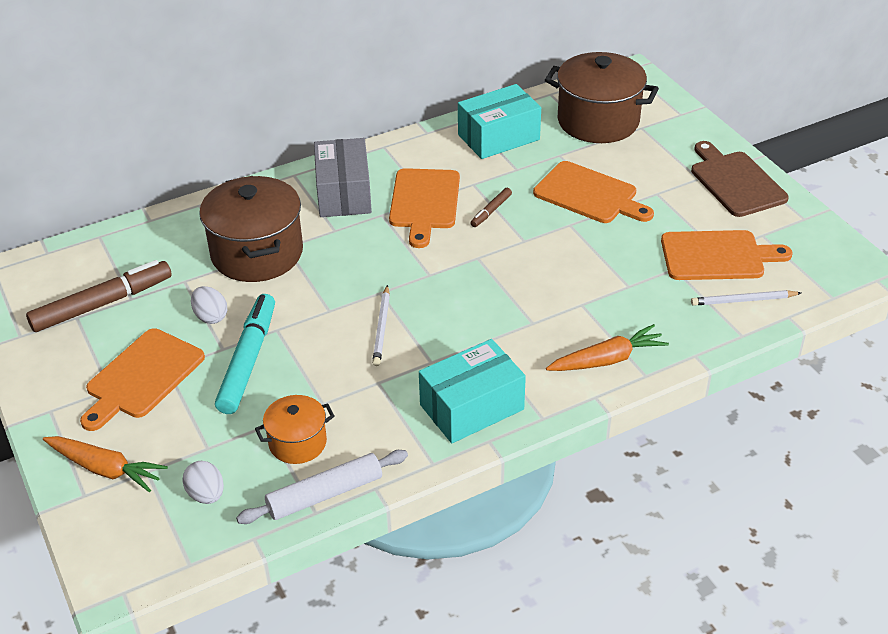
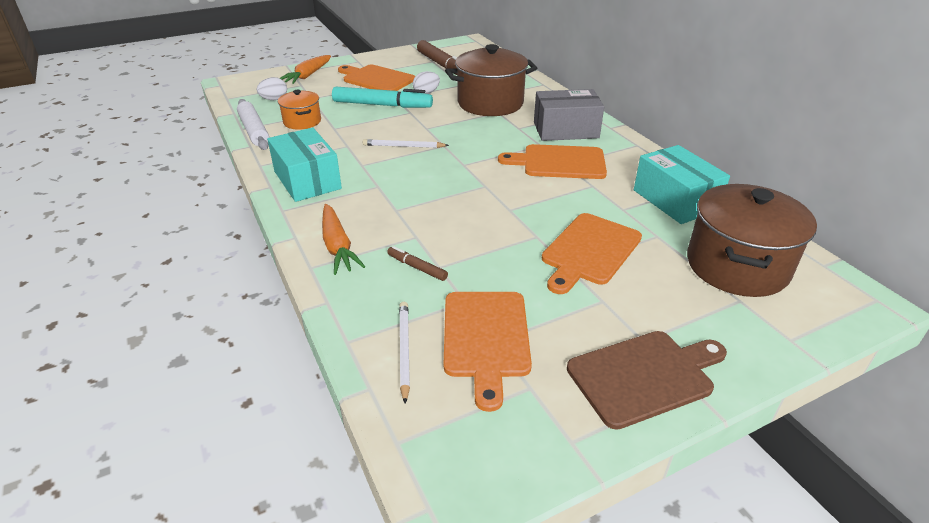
camera: 90 degrees right, 5 degrees down
(491, 211) = (552, 193): brown marker -> brown marker (417, 267)

